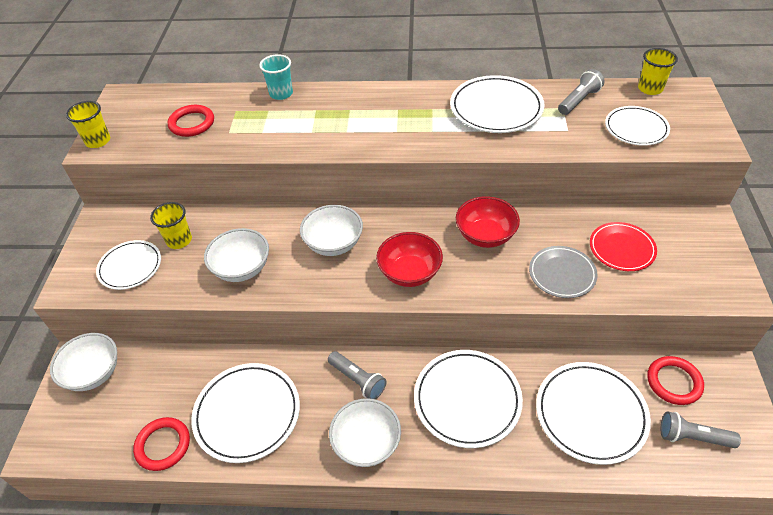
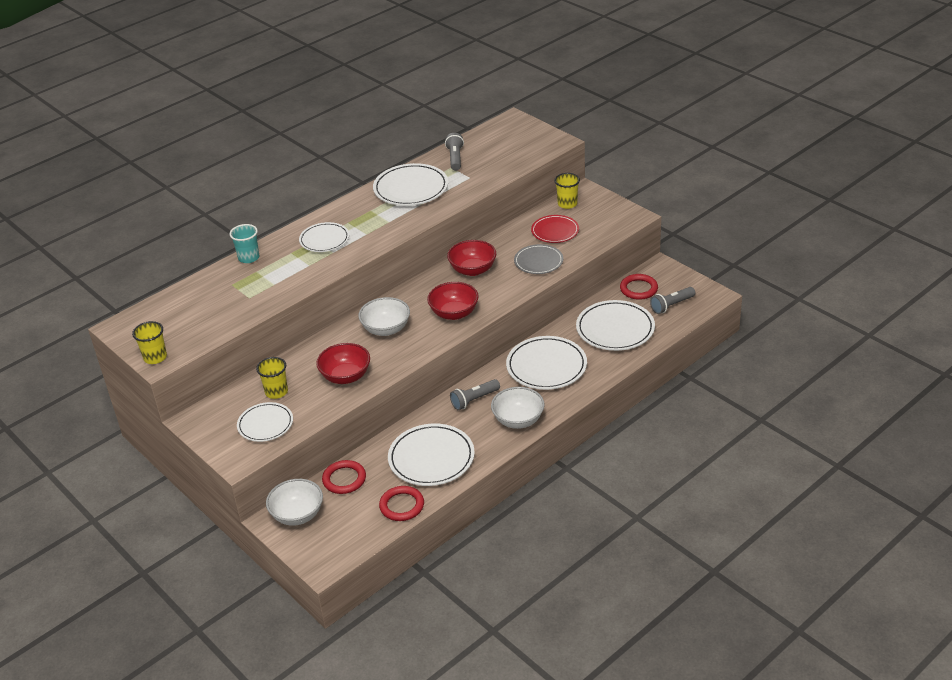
camera: 45 degrees left, 10 degrees down
(192, 123) = (211, 308): red ring -> red ring (344, 479)
(242, 268) = (346, 376): white bowl -> red bowl
(358, 380) = (474, 400): grey flashlight -> grey flashlight turned 150 degrees clockwise
(636, 128) = (506, 156): white plate -> white plate (324, 240)
(650, 88) = (488, 130): yellow cup -> yellow cup (567, 204)

